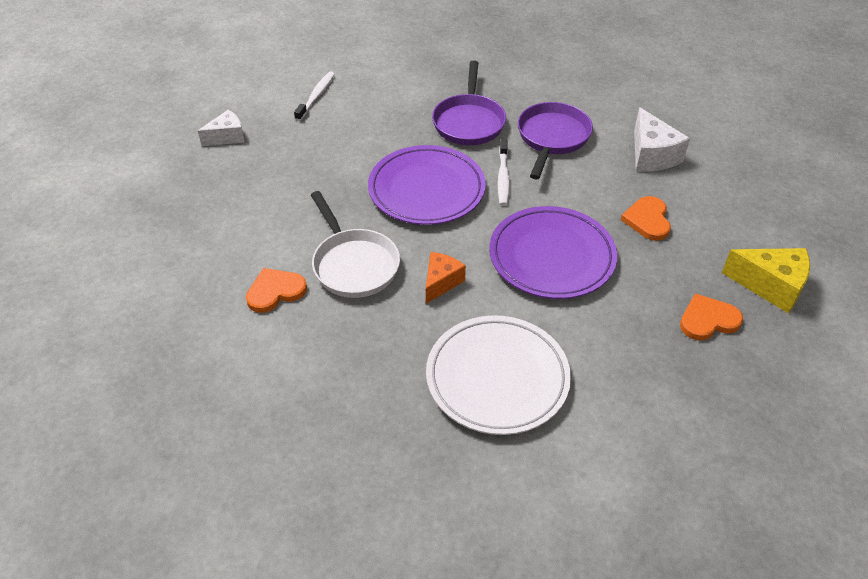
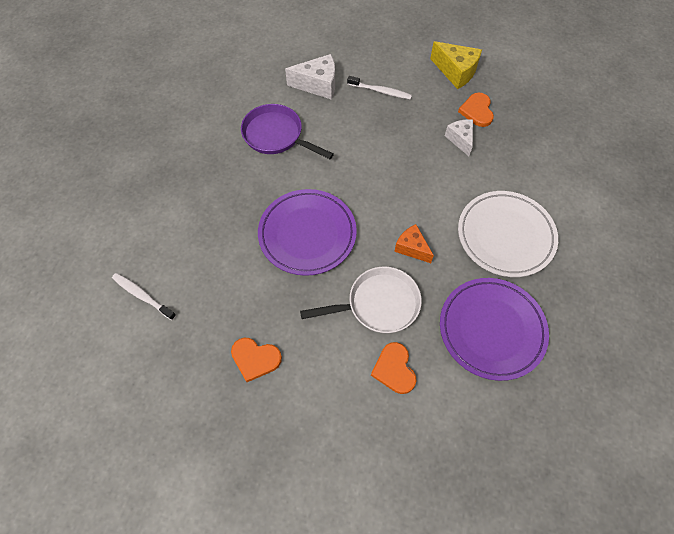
camera: 75 degrees left, 15 degrees up
(227, 137) = (172, 388): white cheese -> white cheese (460, 139)
(469, 122) = (233, 184): purple pan -> none
(503, 177) = (310, 179): white toothbrush -> white toothbrush (380, 91)
(551, 257) = (403, 174): purple plate -> purple plate (491, 329)
(647, 220) = (382, 110): orange heart -> orange heart (255, 359)
(770, 286) = (456, 72): yellow cheese -> yellow cheese turned 90 degrees clockwise

